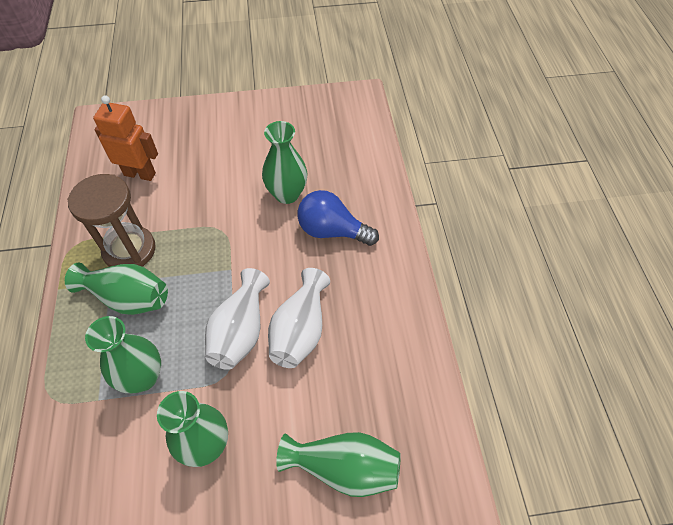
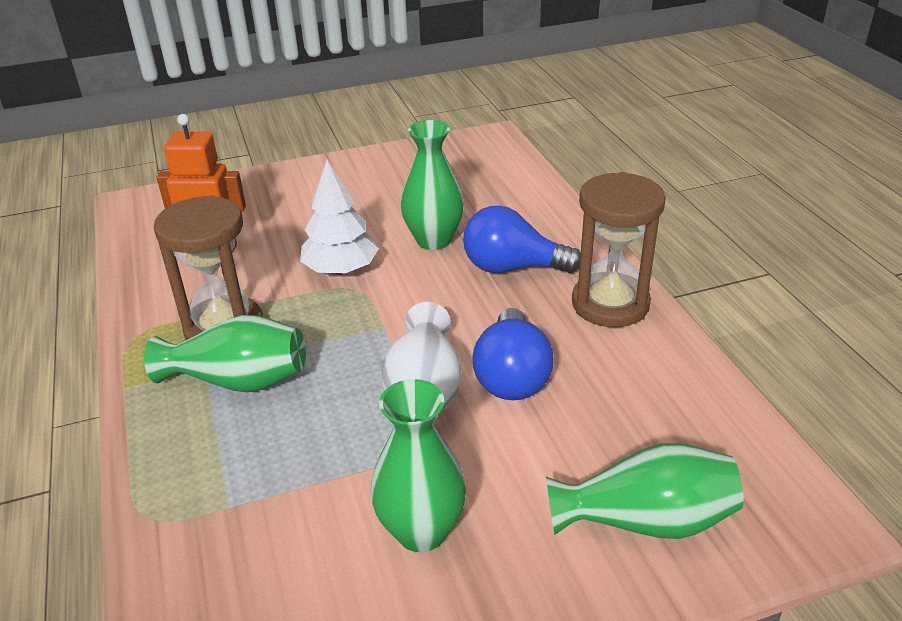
camera: 10 degrees left, 20 degrees down
(143, 377) = (292, 467): green vase -> none
(217, 210) = (341, 269): none -> white tree
(300, 330) = (512, 376): white vase -> blue light bulb
(387, 278) = (610, 304): none -> brown hourglass

